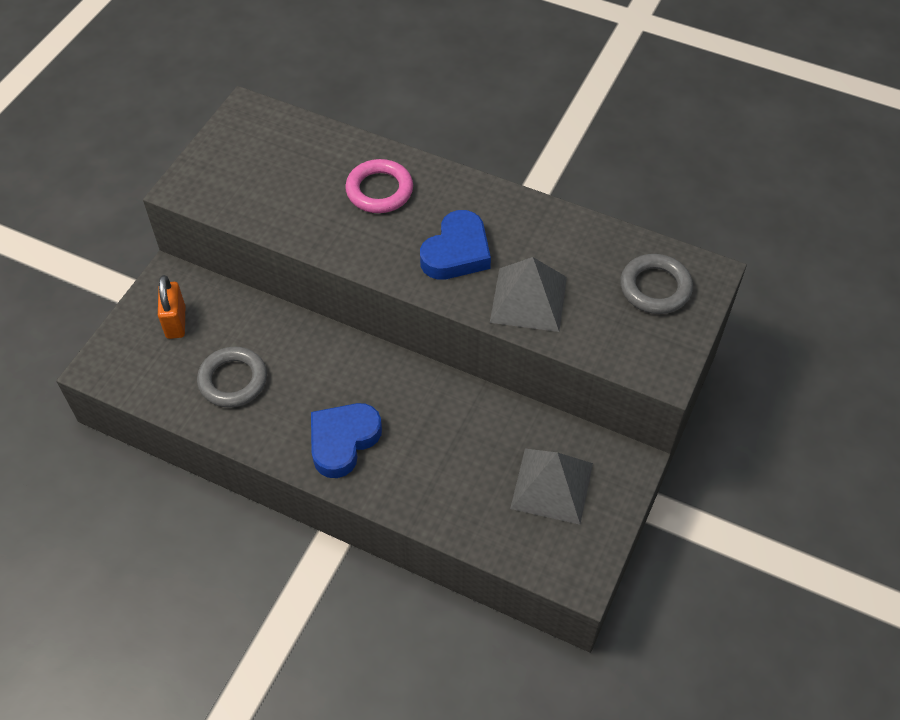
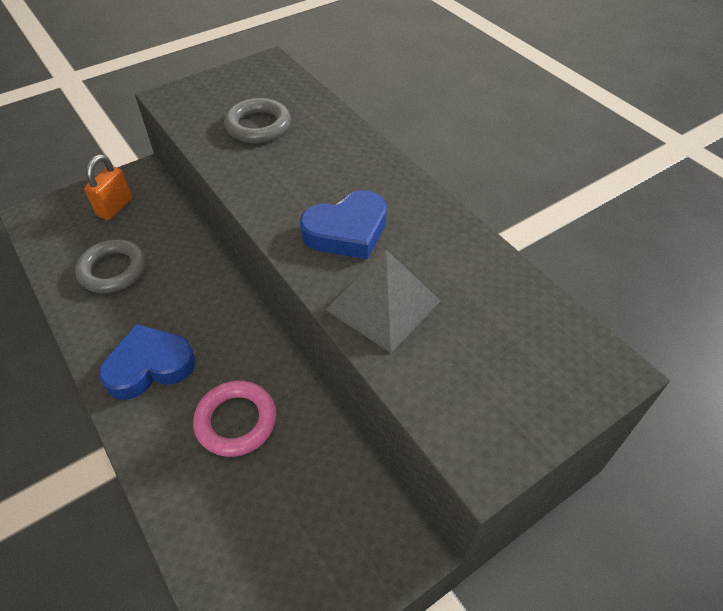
camera: 30 degrees right, 5 degrees down
(379, 190) = (321, 154): pink ring -> pink ring (236, 421)
(552, 485) = (304, 523): grey pyramid -> none
(655, 288) = (535, 356): grey ring -> grey ring (258, 126)

